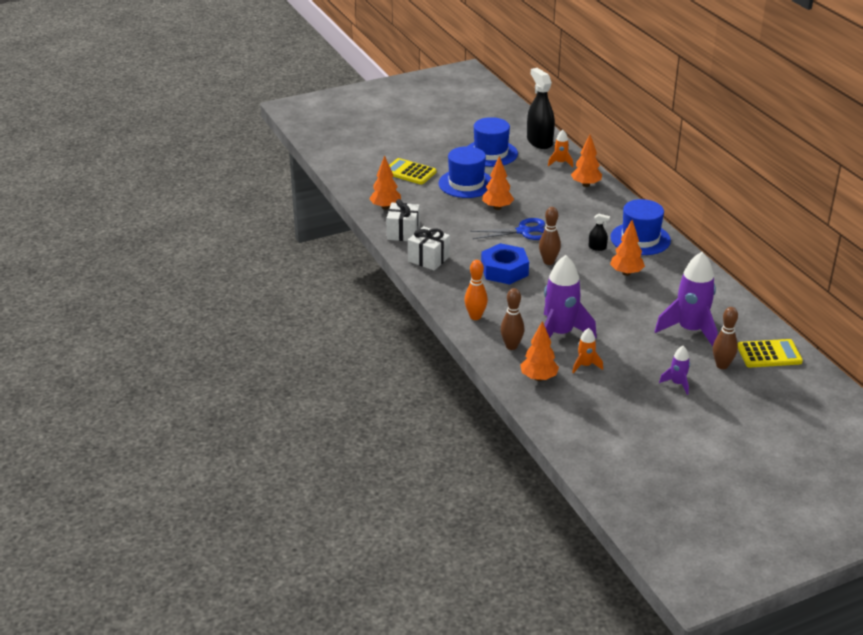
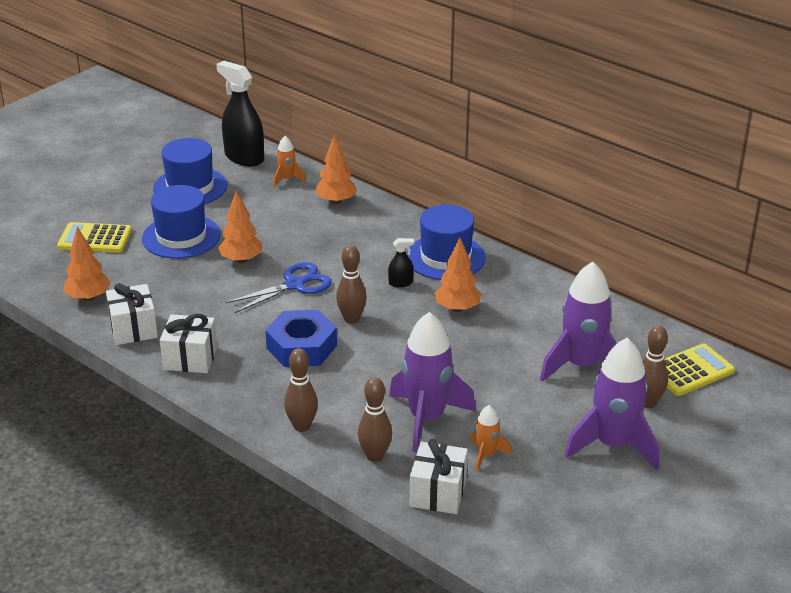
camera: 25 degrees left, 0 degrees up
(475, 316) = (302, 426): orange bowling pin -> brown bowling pin
(538, 378) = (438, 493): orange tree -> white gift
(677, 383) = (612, 445): purple rocket -> purple rocket, size x2.07

